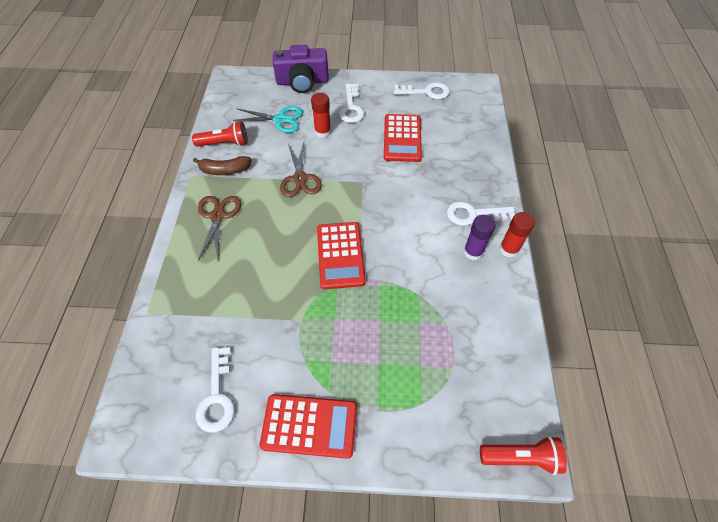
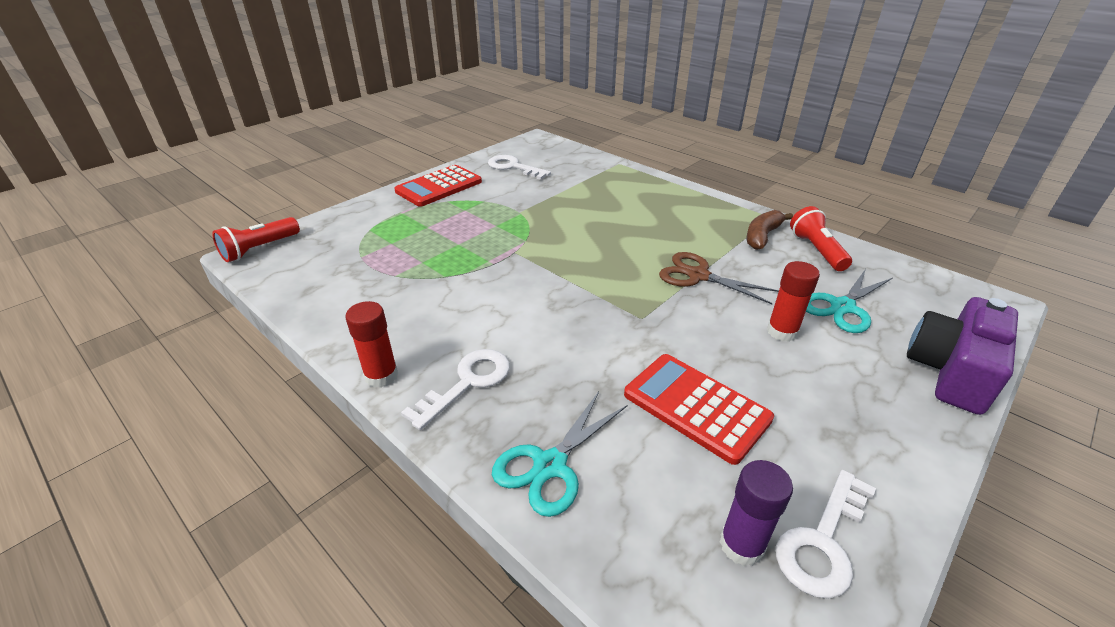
camera: 130 degrees right, 20 degrees down
(218, 216) = (691, 213): brown scissors -> none
(224, 143) = (816, 250): red flashlight -> red flashlight turned 135 degrees clockwise
(340, 255) = (554, 255): red calculator -> none
(351, 107) = (831, 391): white key -> none
(473, 252) = (425, 342): purple glue stick -> purple glue stick (741, 545)
(476, 161) = (550, 465): none -> turquoise scissors

